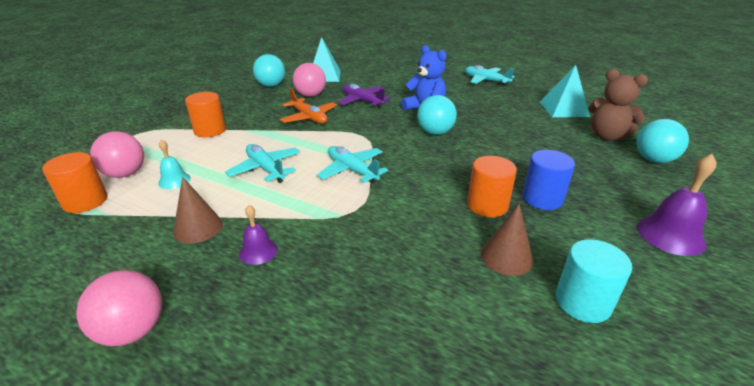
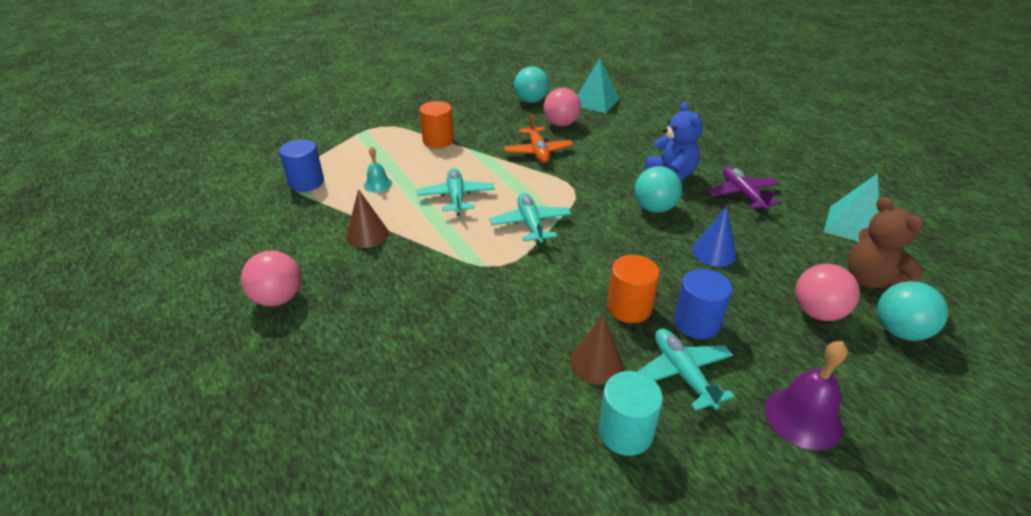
camera: 30 degrees right, 5 degrees up
(85, 201) = (306, 182): orange cylinder -> blue cylinder
(125, 174) = (347, 166): pink ball -> pink ball (817, 312)
(258, 251) = (396, 272): purple bell -> none
(362, 101) = (609, 146): purple plane -> purple plane (742, 195)
(486, 81) = (788, 157): turquoise plane -> turquoise plane (682, 374)
(503, 148) = (713, 252): none -> blue cone

